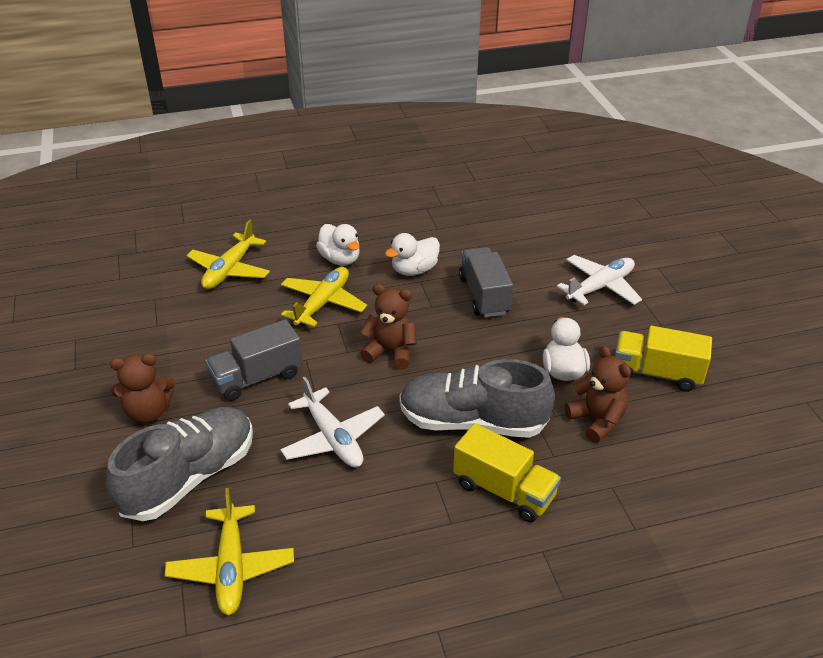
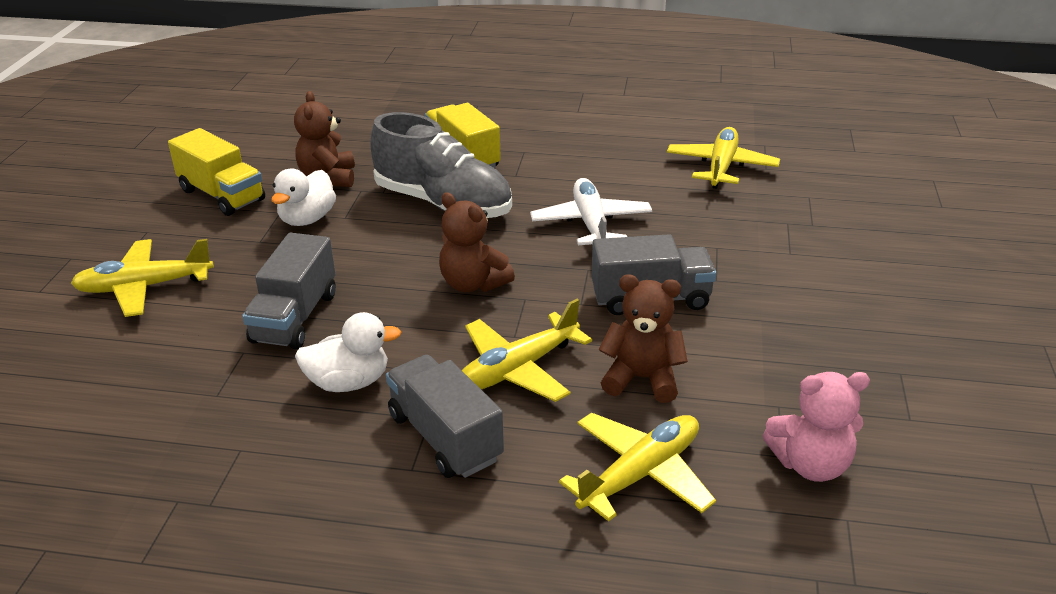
camera: 155 degrees left, 5 degrees down
(138, 298) = (810, 464): none -> pink teddy bear
(148, 412) = (793, 295): brown teddy bear -> brown teddy bear (642, 378)
(189, 477) = (750, 229): grey shoe -> none
(340, 259) = (445, 437): white duck -> grey truck
(600, 287) = (144, 287): white plane -> yellow plane

